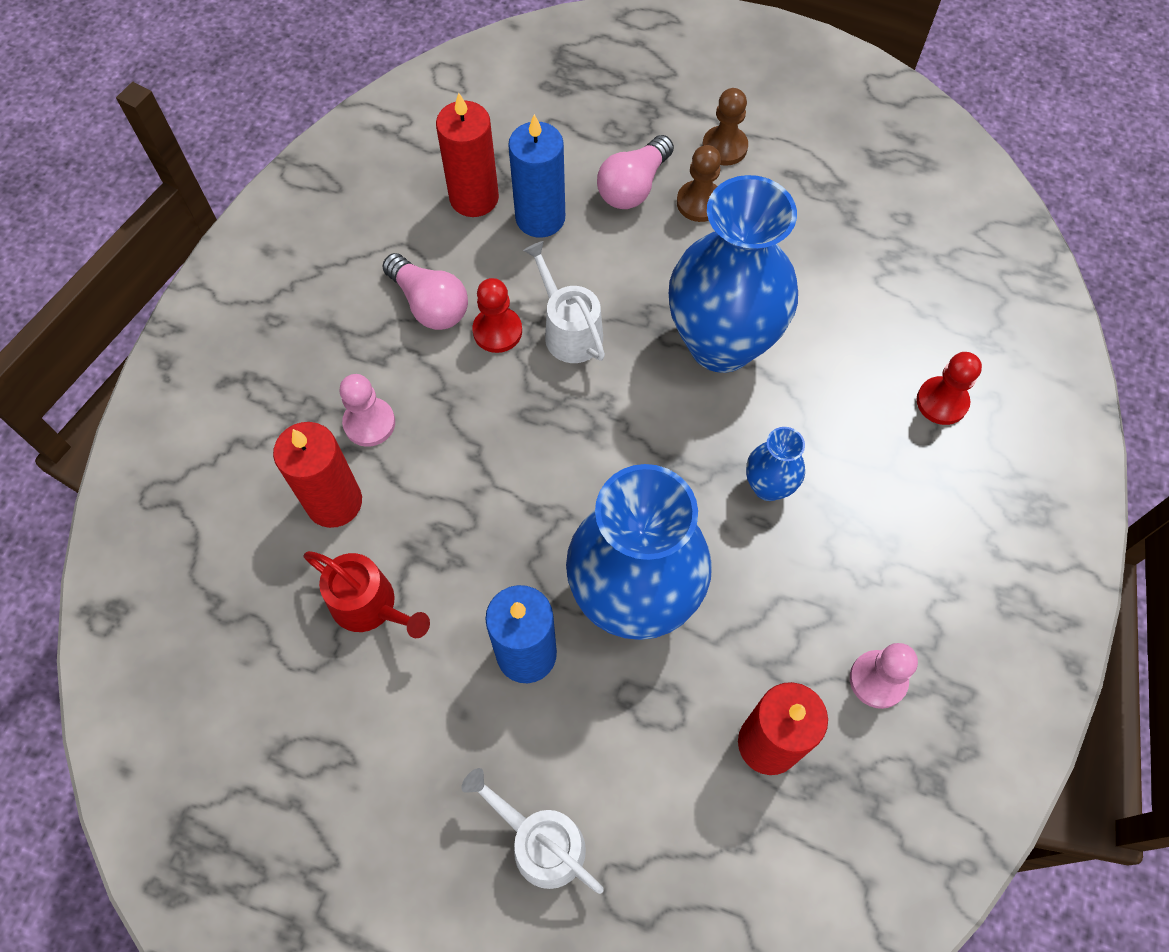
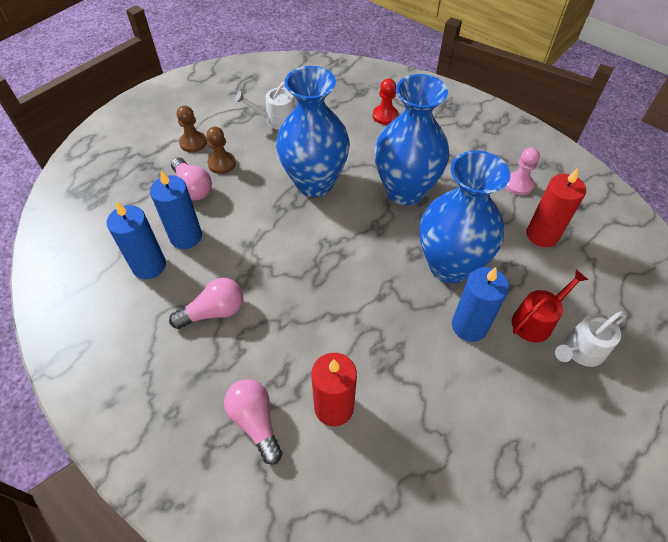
camera: 70 degrees left, 10 degrees down
(288, 416) = (255, 421): none -> pink light bulb
(369, 423) = (284, 370): pink pawn -> none
(370, 606) = (415, 404): red watering can -> red watering can (536, 321)
(474, 198) = (149, 266): red candle -> blue candle
(497, 331) = (253, 281): red pawn -> none
(569, 331) = (272, 245): white watering can -> white watering can (277, 120)
(768, 486) = (405, 191): blue vase -> blue vase, size x2.24

